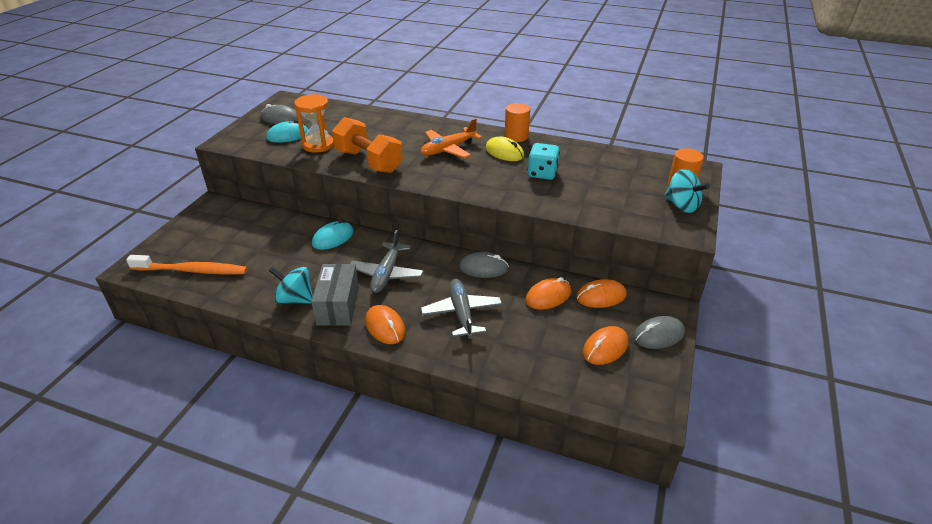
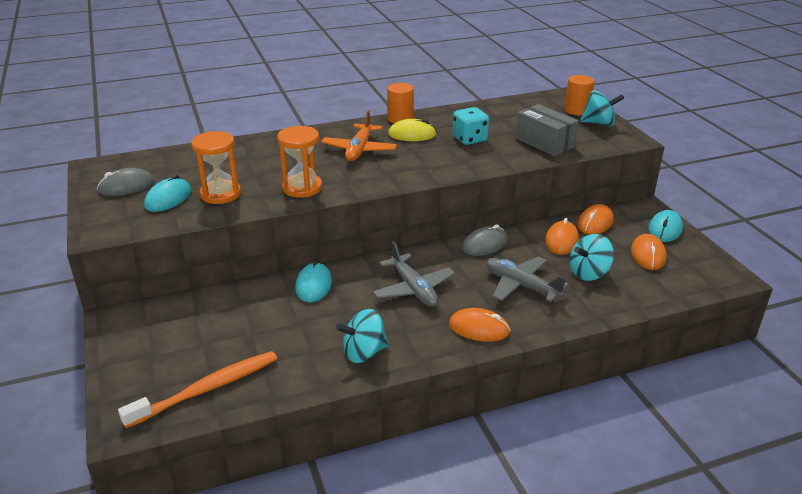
camera: 40 degrees left, 5 degrees down
(338, 305) = (413, 335): grey box -> grey box (544, 142)
(368, 161) = (302, 188): orange dumbbell -> orange hourglass
(529, 334) = (589, 273): none -> turquoise spinning top
(658, 335) = (665, 229): grey mouse -> turquoise mouse

